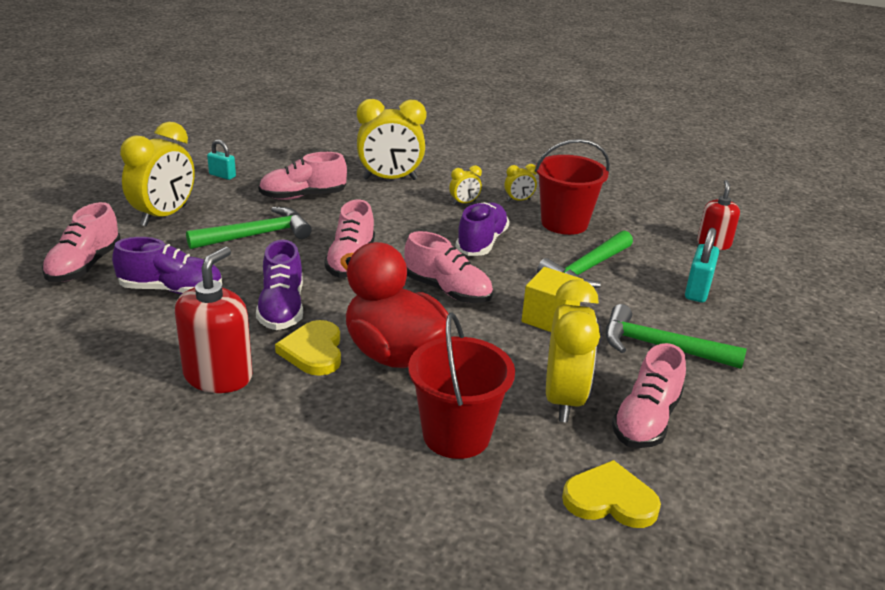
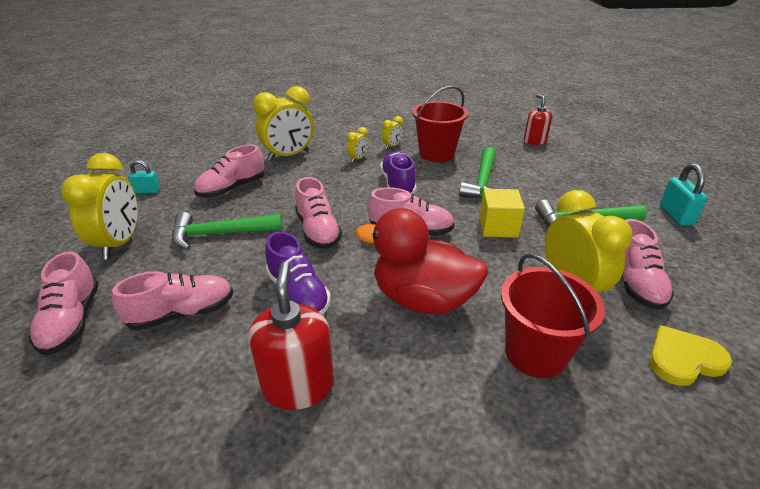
camera: 25 degrees left, 5 degrees up
(171, 290) = (182, 313): purple shoe -> pink shoe
(256, 235) = (220, 234): green hammer -> green hammer turned 135 degrees counterclockwise
(313, 351) = (359, 323): yellow heart -> none
(697, 290) = (559, 175): turquoise padlock -> turquoise padlock (675, 215)

